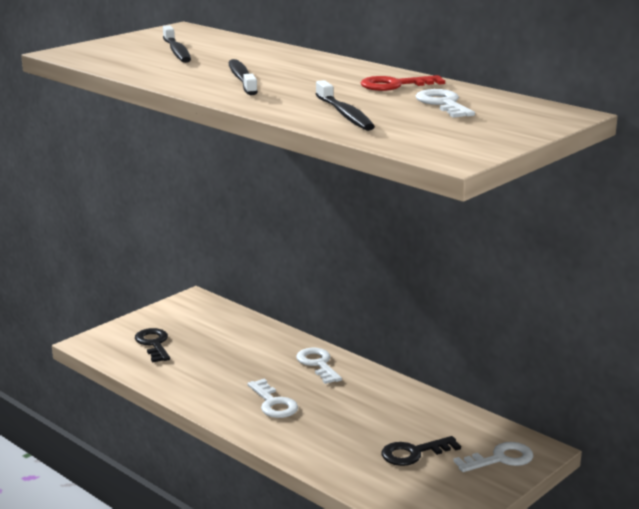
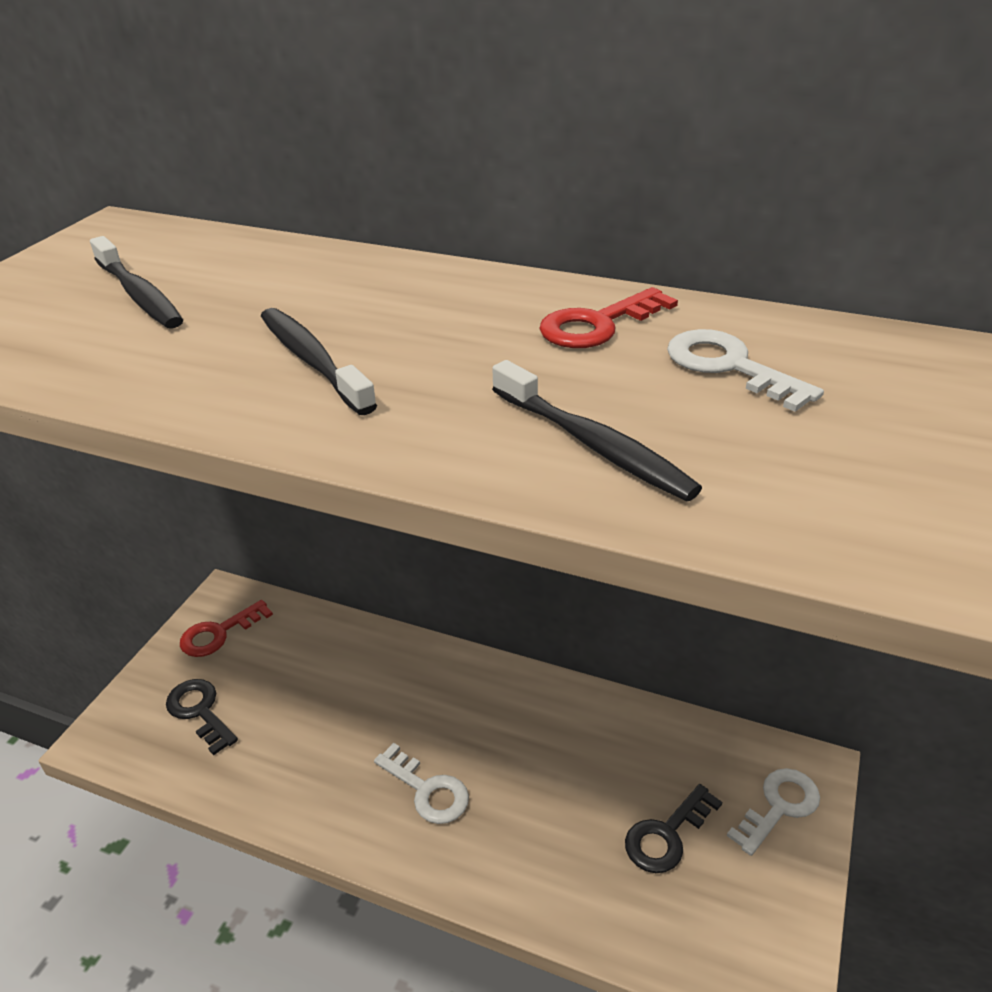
camera: 20 degrees left, 15 degrees up
(183, 314) = (219, 633): none -> red key
(318, 364) = (451, 684): white key -> none

